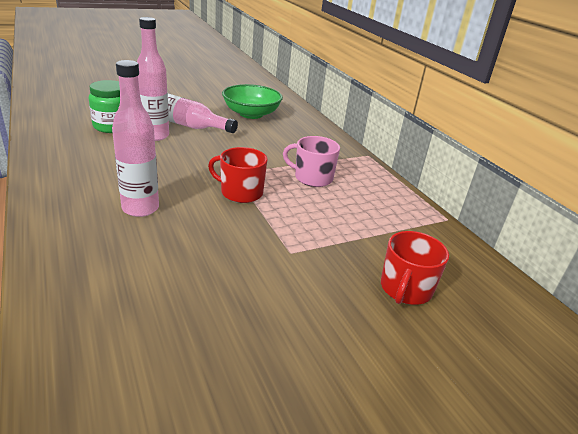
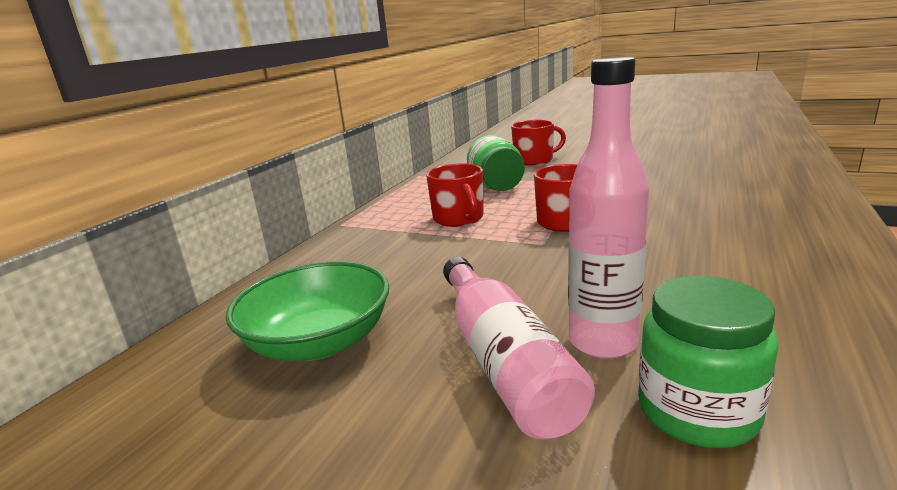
camera: 125 degrees left, 10 degrees down
(140, 208) = (707, 232): pink bottle -> none
(312, 178) = (459, 218): pink mug -> red mug
(353, 221) = (496, 186): none -> green jar

